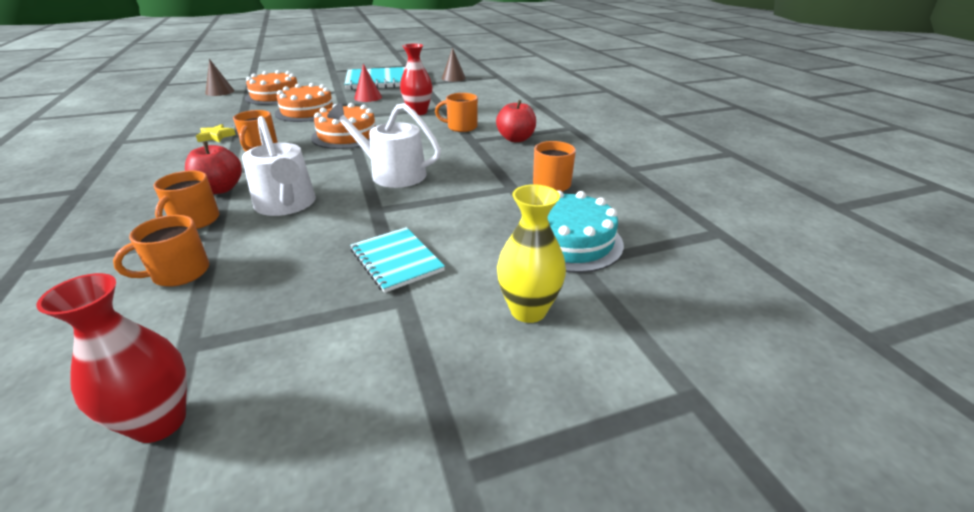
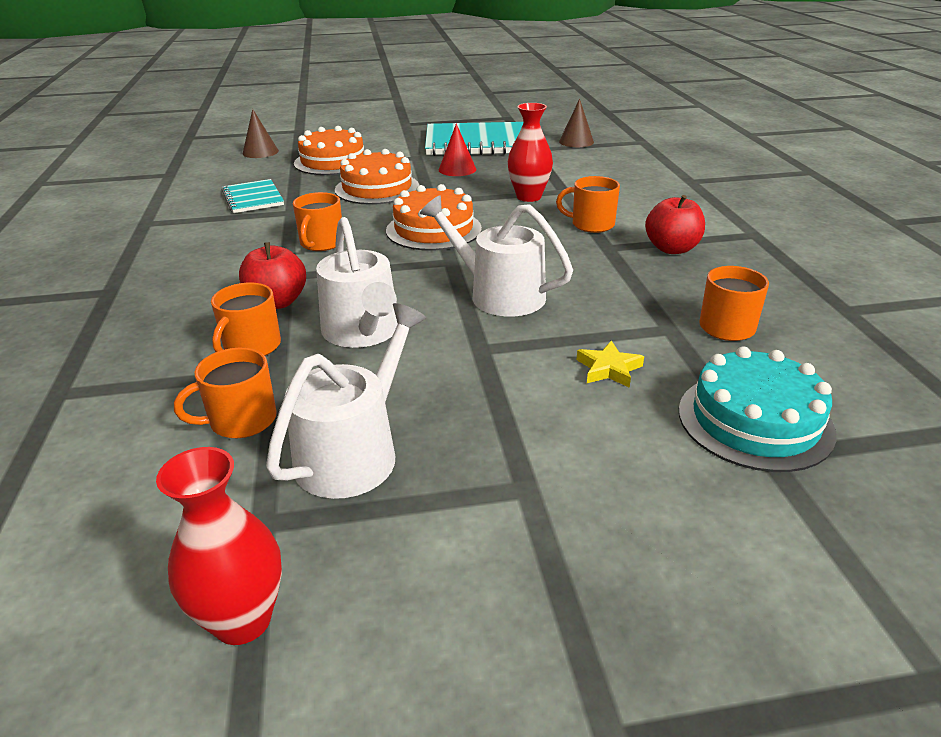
camera: 10 degrees right, 0 degrees up
(216, 136) = (263, 222): yellow star -> yellow star (608, 369)
(270, 288) = (354, 452): none -> white watering can
(396, 260) = (513, 428): turquoise notebook -> turquoise notebook (253, 198)
(528, 310) = (697, 522): yellow vase -> none

